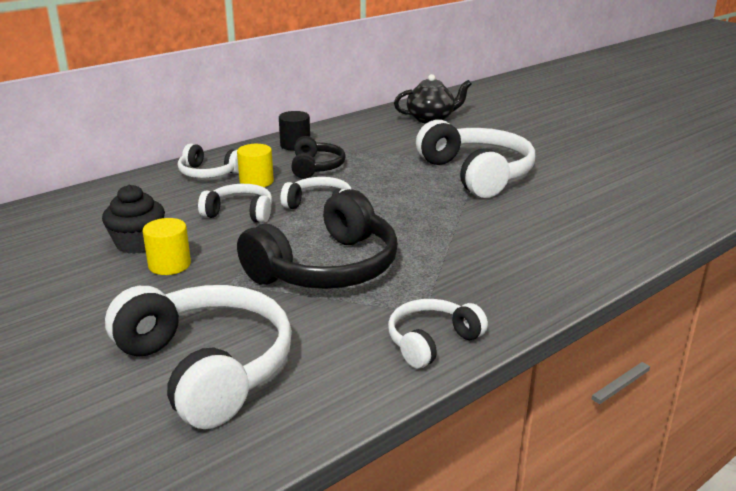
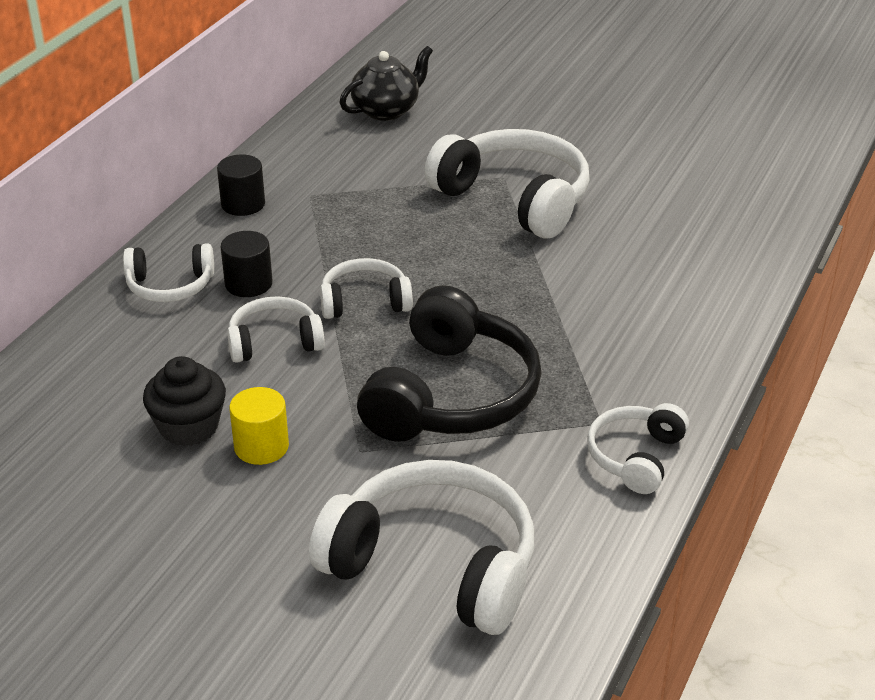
camera: 25 degrees left, 10 degrees up
(256, 182) = (248, 284): yellow cylinder -> black cylinder
(316, 167) = (305, 238): black headphones -> none

